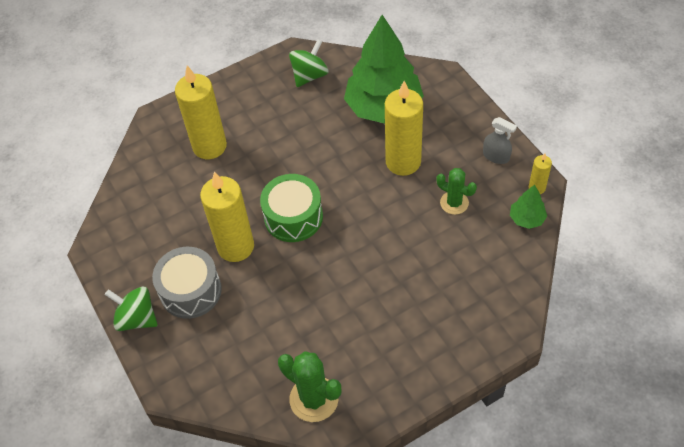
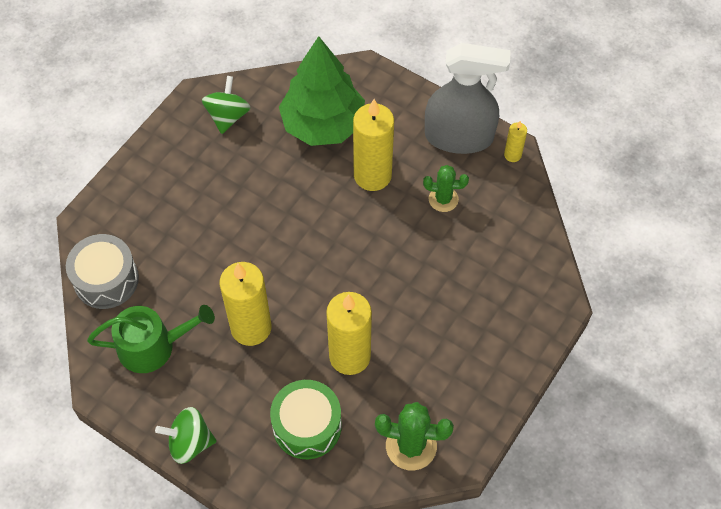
camera: 30 degrees left, 5 degrees up
(152, 231) = (153, 346): none -> green watering can
(190, 291) = (230, 391): grey drum -> grey drum (106, 279)
(209, 146) = (163, 232): yellow candle -> yellow candle (349, 356)
(293, 217) = (293, 274): green drum -> green drum (307, 426)
(496, 156) = (459, 136): grey spray bottle -> grey spray bottle, size x2.33
(526, 219) = (518, 189): green tree -> none

